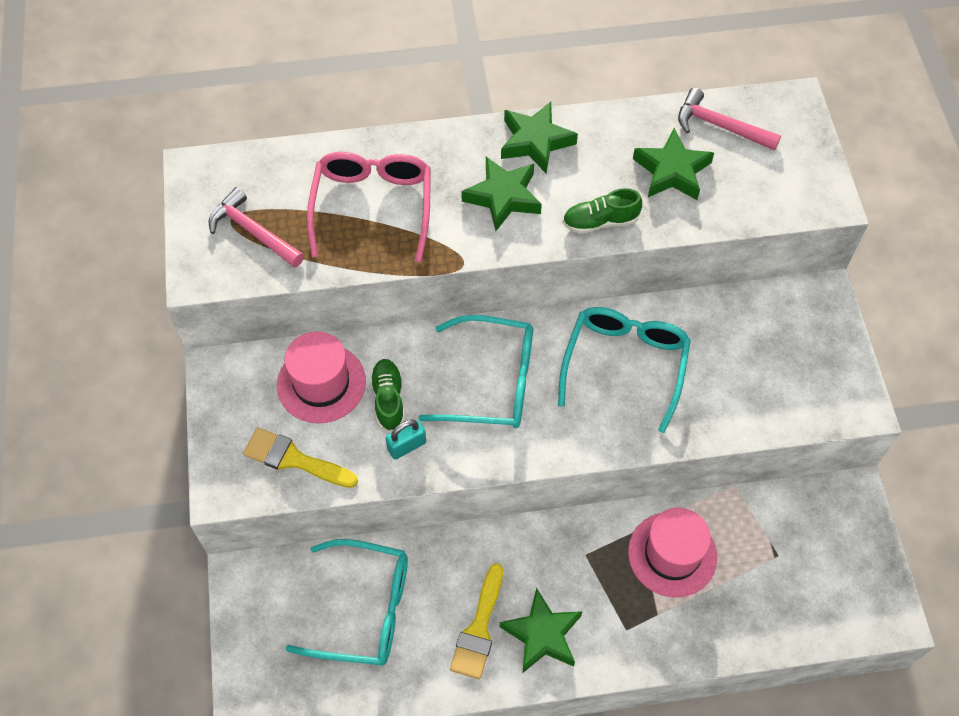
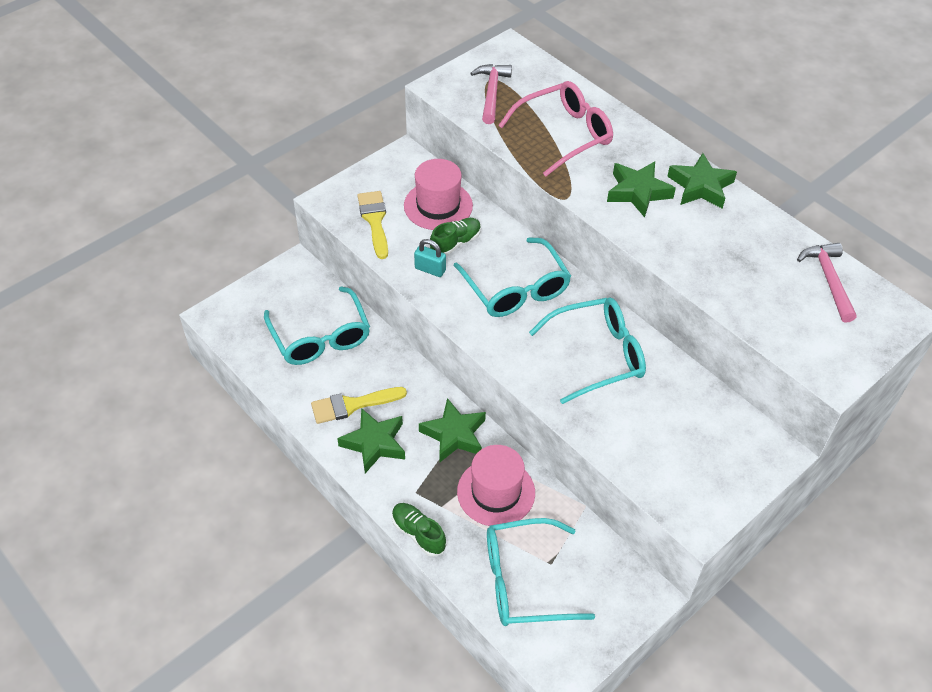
camera: 55 degrees right, 10 degrees down
(600, 221) = (671, 251): green shoe -> green shoe (418, 533)
(672, 171) = (757, 271): green star -> green star (454, 435)
(783, 590) = (524, 581): none -> turquoise glasses

